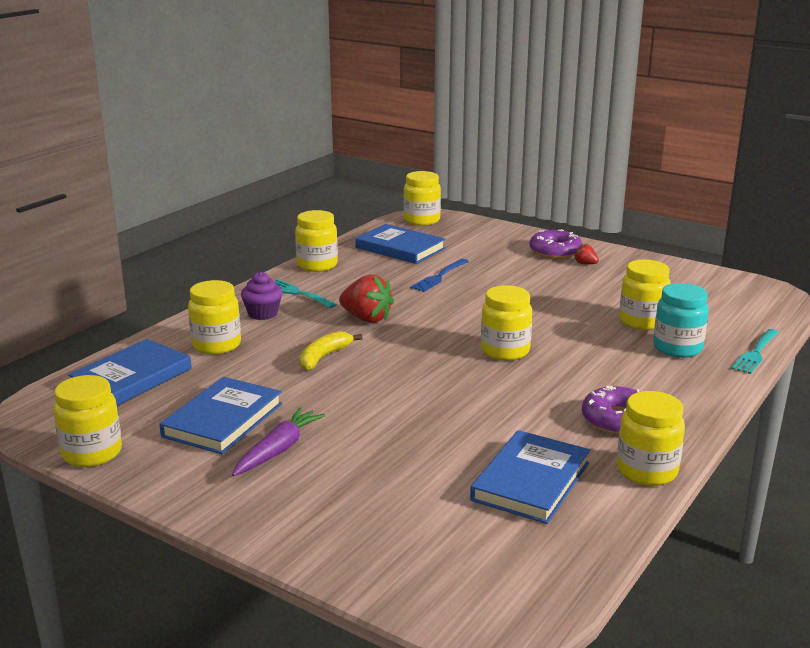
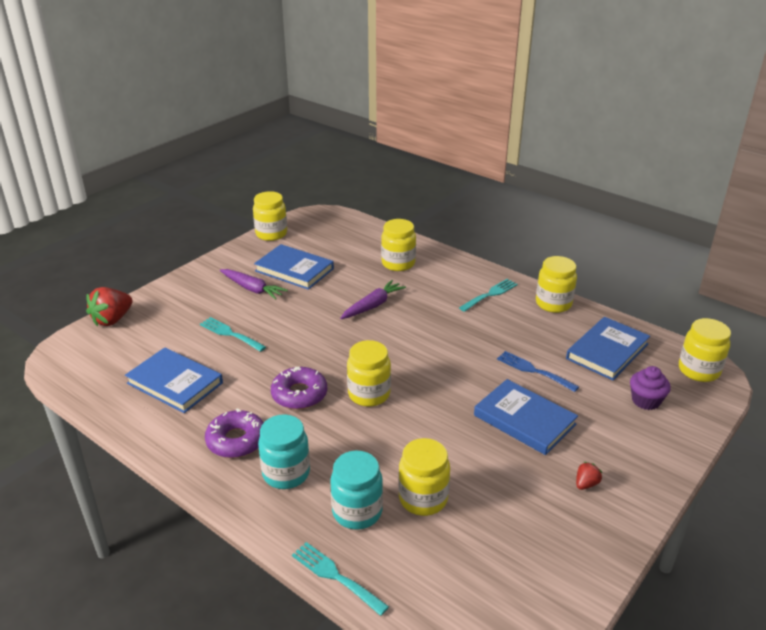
camera: 95 degrees right, 10 degrees up
(132, 377) = (356, 238): blue book -> blue book (524, 420)
(263, 314) = (450, 280): purple cupcake -> purple cupcake (645, 401)
(324, 357) = (373, 305): yellow banana -> purple carrot
(366, 318) = (439, 326): red strawberry -> red strawberry (112, 320)
(404, 453) = (230, 334): none -> turquoise fork
(555, 251) = (622, 464): purple donut -> purple donut (299, 394)
(647, 471) = (161, 441): yellow jar -> none
(651, 386) = (286, 473): none -> turquoise jar

